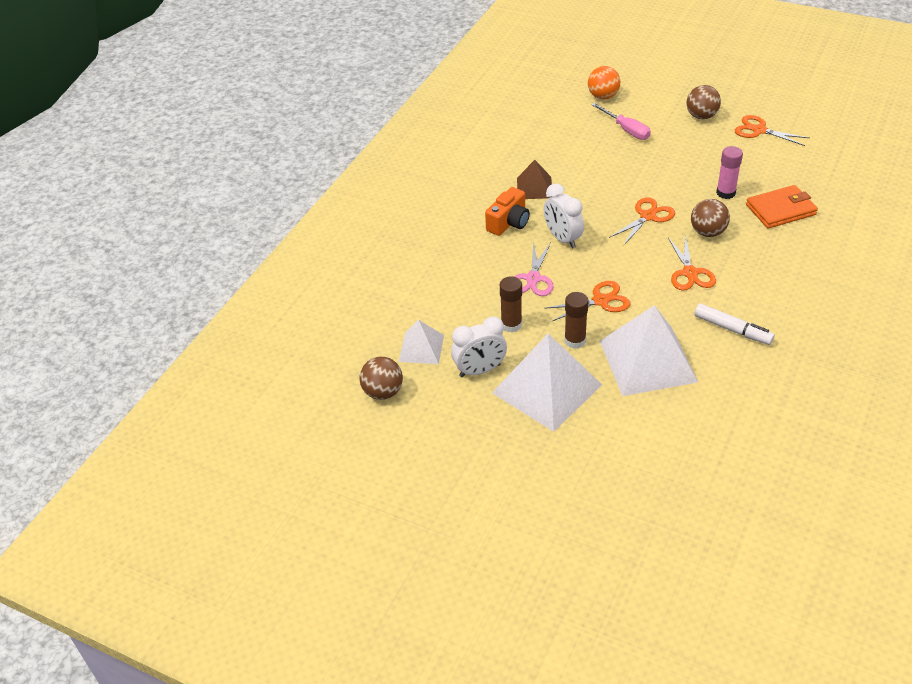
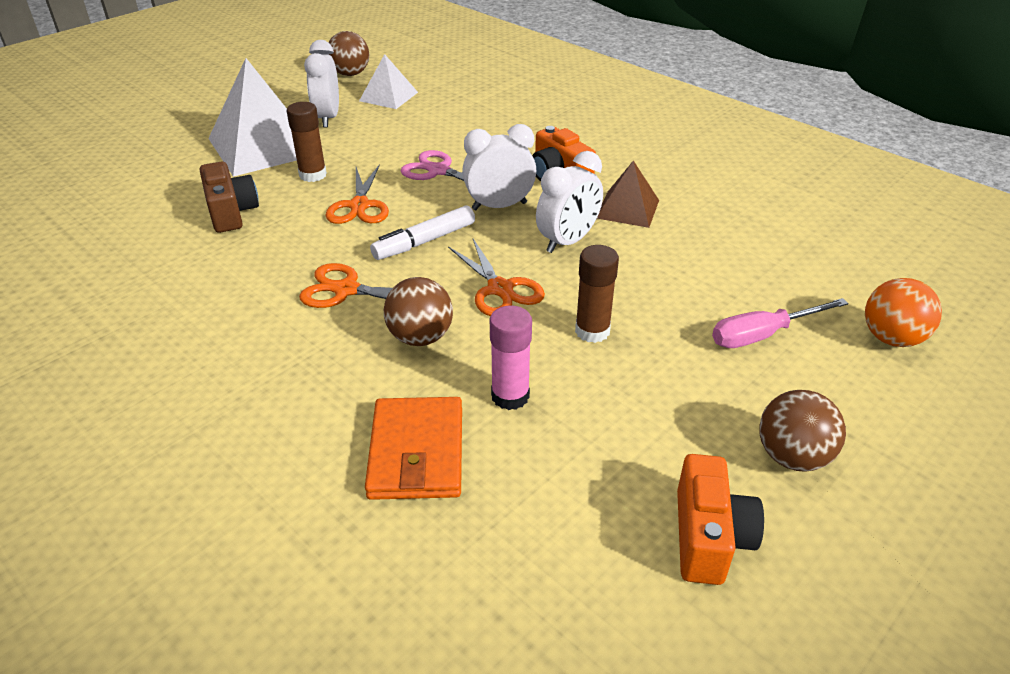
camera: 105 degrees right, 5 degrees down
(511, 325) = (375, 144): brown glue stick -> brown glue stick (592, 331)
(585, 203) = (567, 241): none -> white clock
(648, 361) = (231, 212): white pyramid -> brown camera
(732, 329) = (208, 291): white marker -> white marker (425, 241)
(759, 130) = (709, 537): orange scissors -> orange camera

